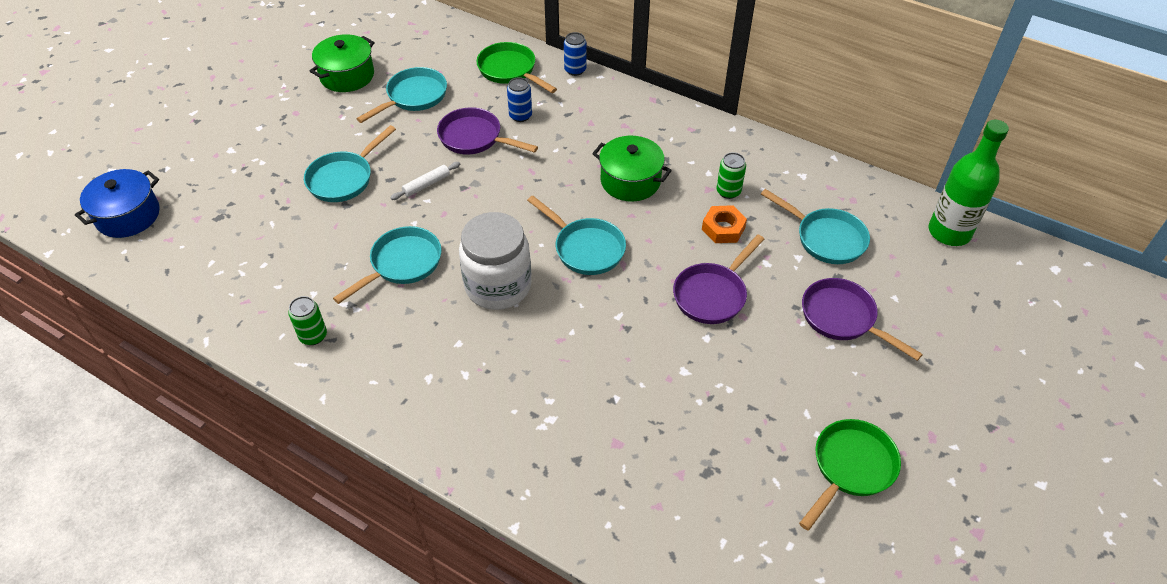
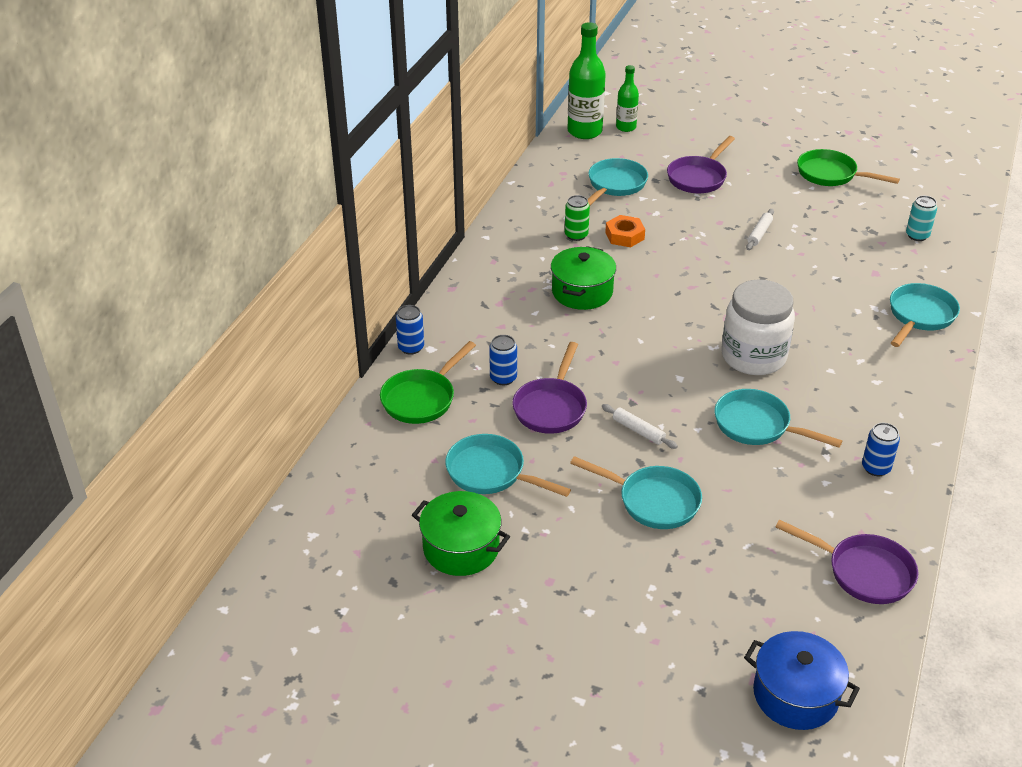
camera: 100 degrees left, 10 degrees down
(313, 336) = (876, 468): green can -> blue can
(585, 248) = (682, 310): turquoise pan -> turquoise pan (919, 316)
(691, 523) = (917, 235): none -> turquoise can
(712, 294) = (704, 237): purple pan -> purple pan (863, 572)
(714, 348) = (759, 233): none -> white rolling pin
(963, 272) = (626, 127): none -> green bottle

